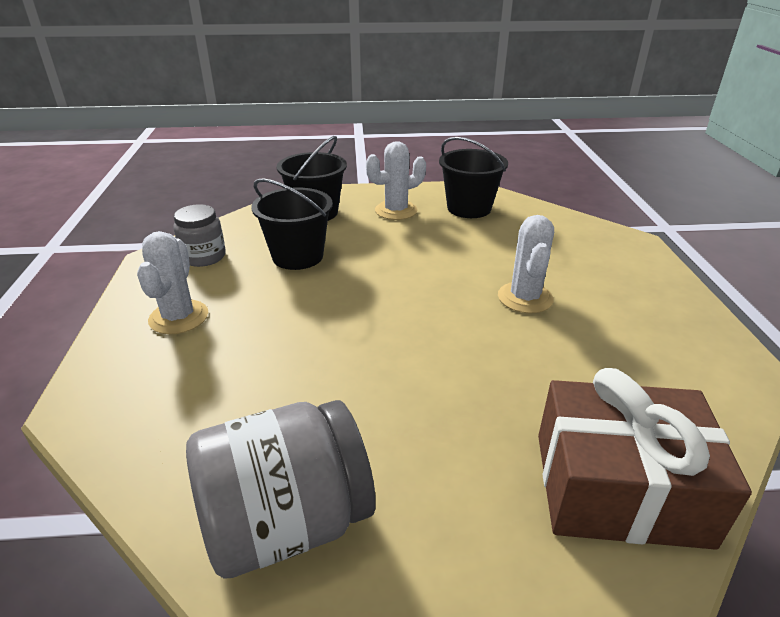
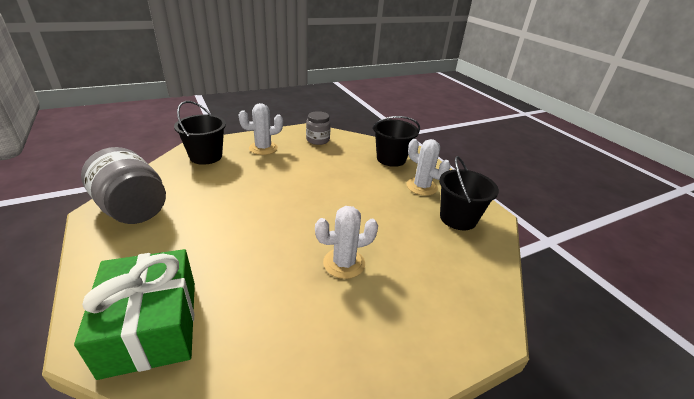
camera: 65 degrees right, 0 degrees up
(297, 256) = (336, 165): black bucket -> black bucket (206, 156)
(619, 488) = (151, 326): brown gift -> green gift

